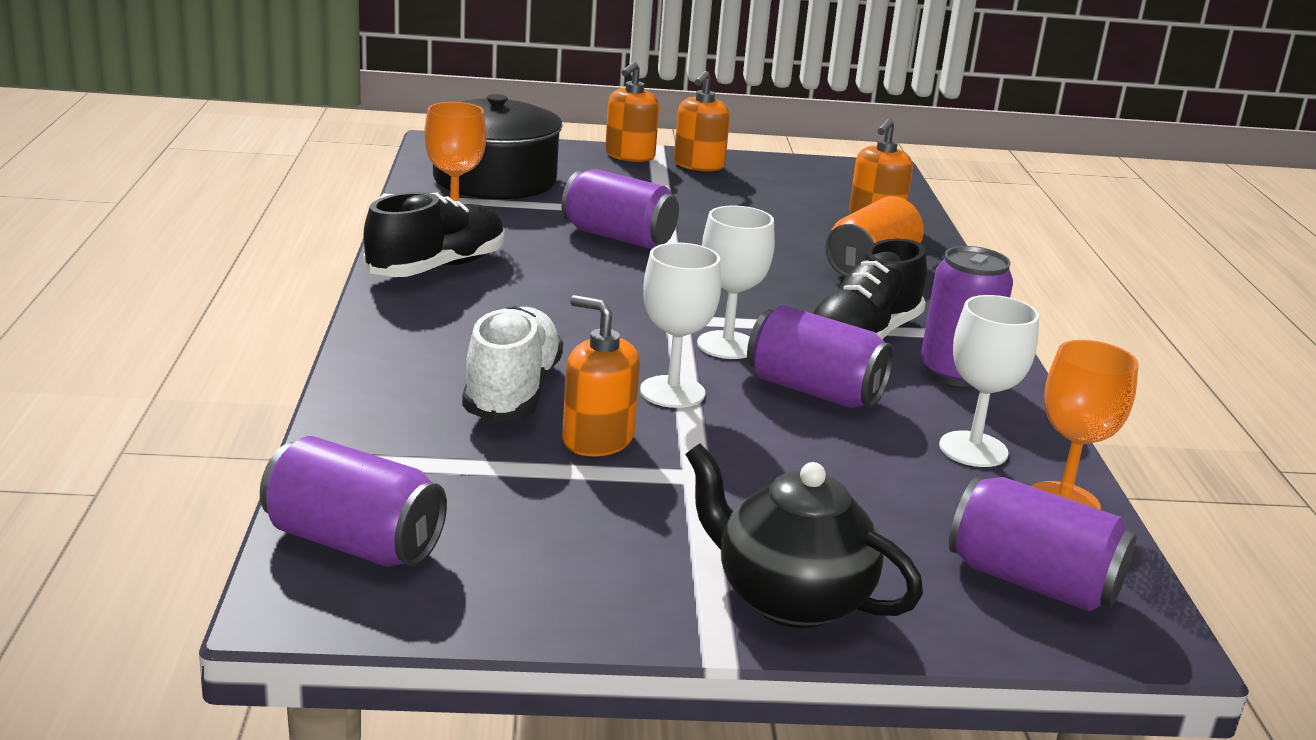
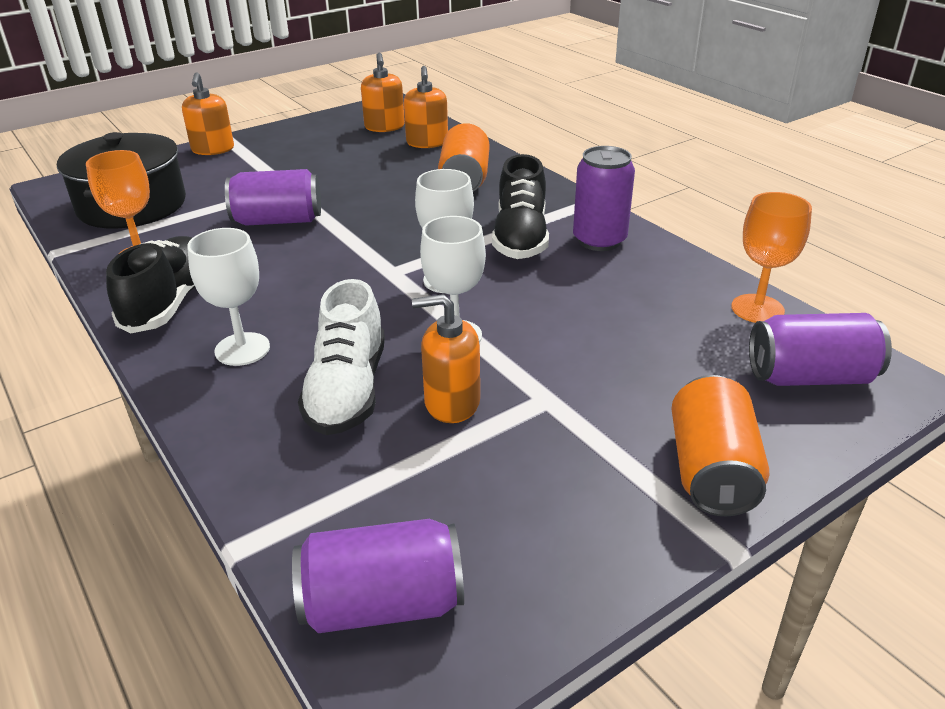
camera: 30 degrees left, 10 degrees up
(512, 392) = (347, 390): white shoe -> white shoe turned 150 degrees counterclockwise
(698, 165) = (270, 141): orange soap dispenser -> orange soap dispenser (384, 127)
(789, 599) = (711, 471): black teapot -> orange can
(814, 391) = (539, 292): purple can -> none
(973, 449) = (672, 293): white goblet -> white goblet (242, 349)

